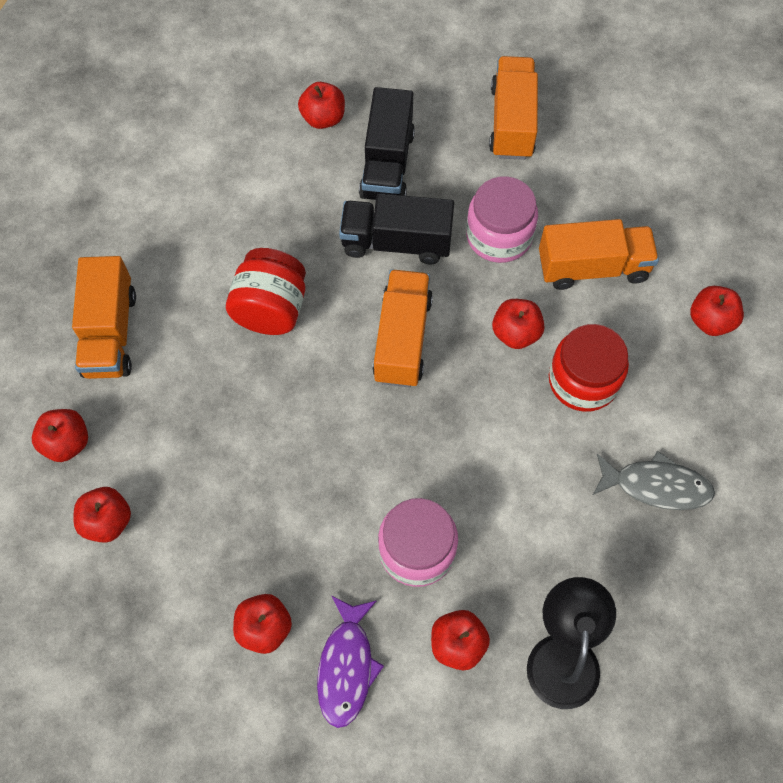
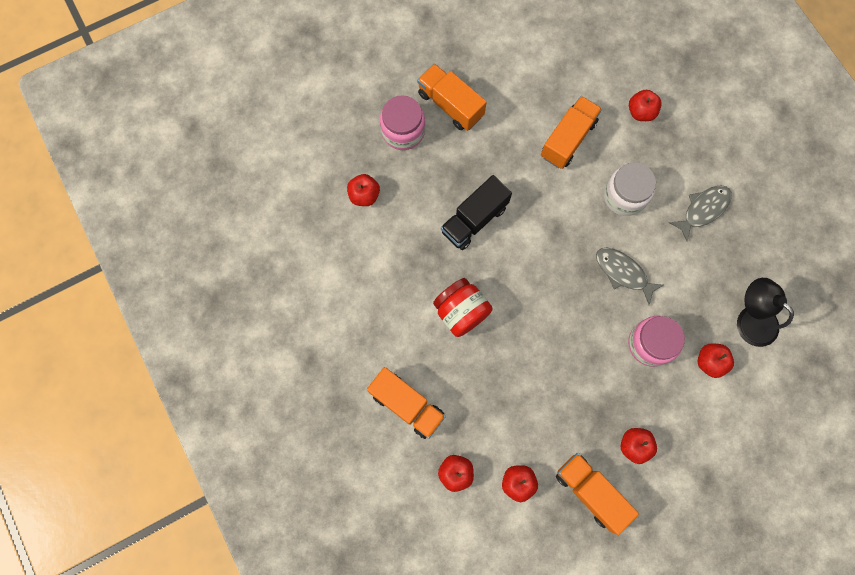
camera: 50 degrees left, 10 degrees up
(346, 666) = (682, 421): purple fish -> none
(387, 164) = (422, 186): black truck -> none
(402, 339) = (533, 261): orange truck -> orange truck (590, 491)
(481, 450) = (623, 273): none -> grey fish
(499, 236) = (512, 167): pink jar -> pink jar (403, 131)
(515, 333) = (574, 205): red apple -> none
(583, 380) = (624, 196): red jar -> white jar

